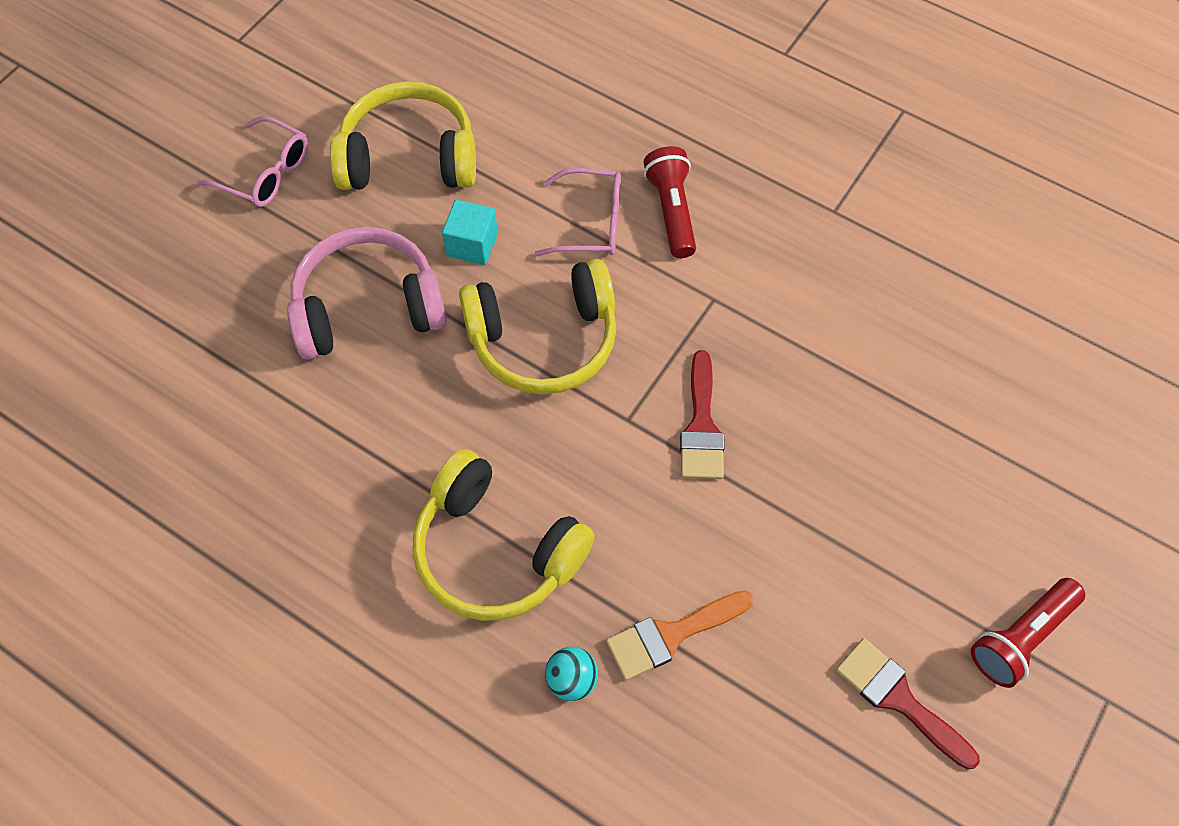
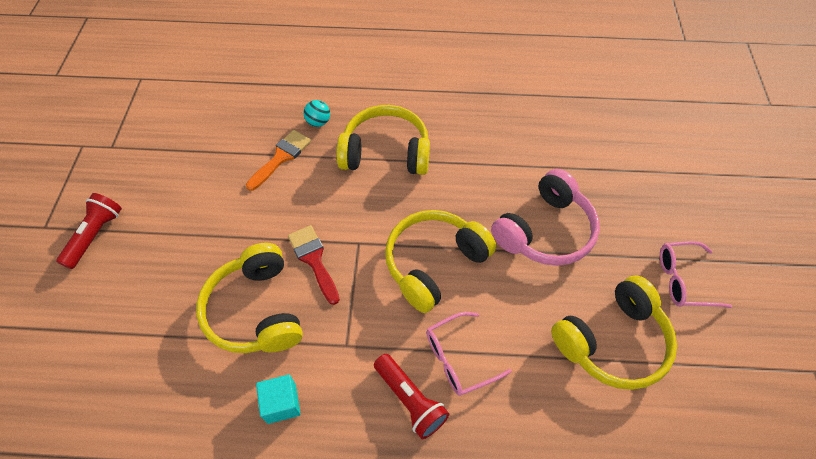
camera: 150 degrees right, 5 degrees down
(472, 244) = (521, 301): turquoise cube -> turquoise cube (281, 403)
(809, 395) = (256, 310): none -> yellow headphones
(899, 699) = (157, 181): red brush -> none

